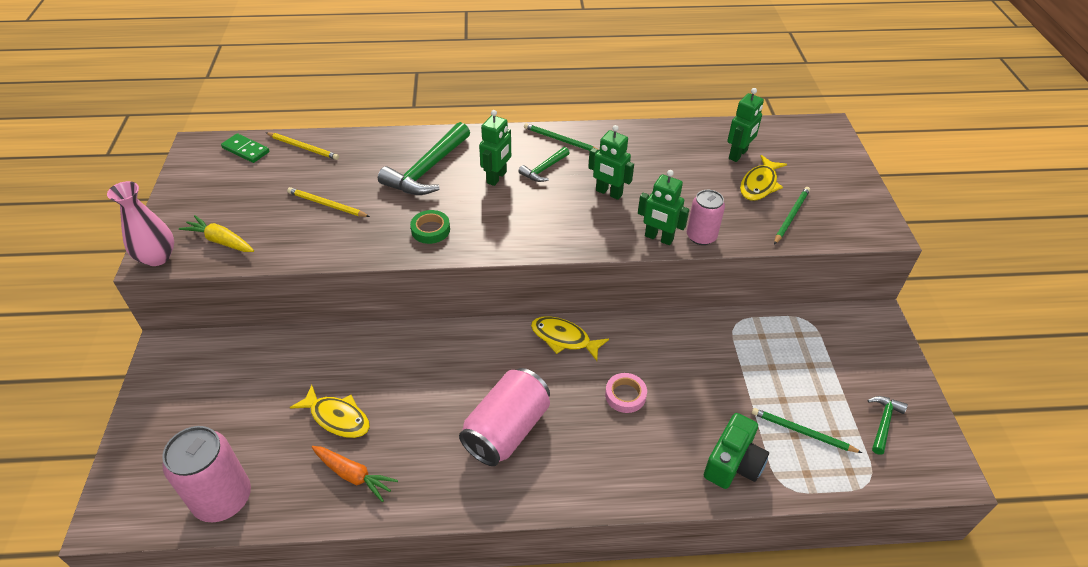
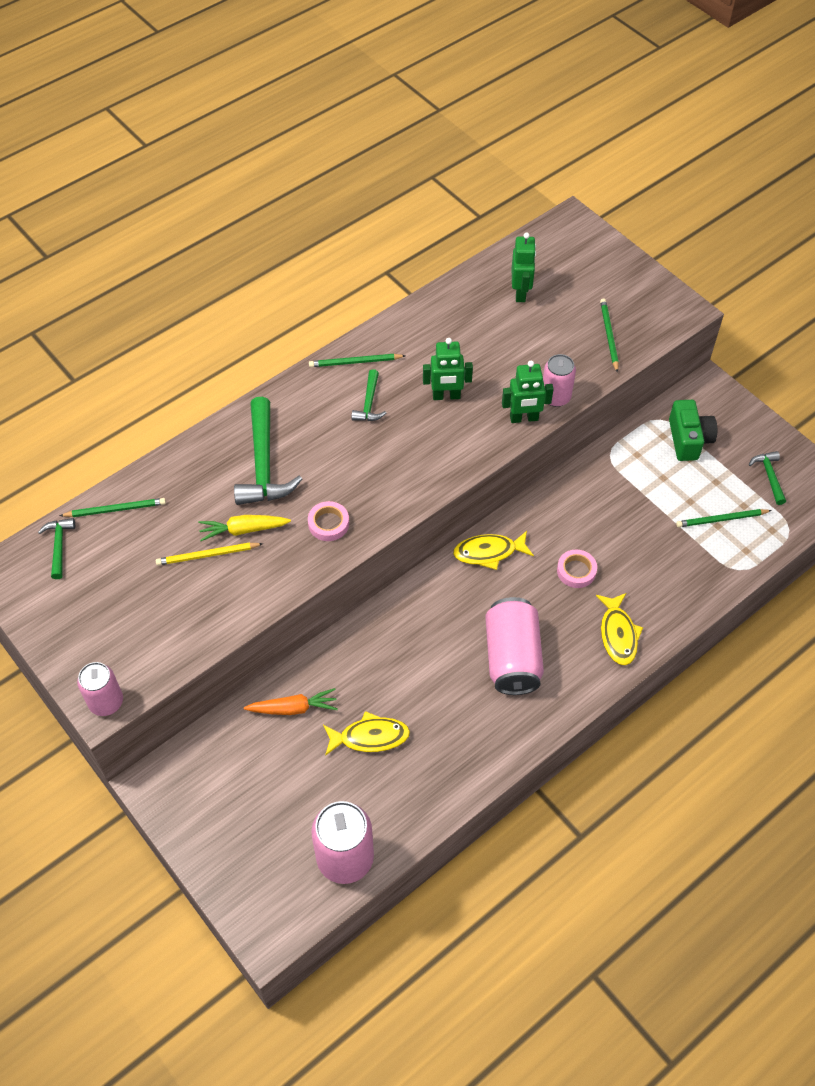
camera: 35 degrees left, 10 degrees up
(157, 257) = (106, 702): pink vase -> pink can
(220, 241) = (148, 650): yellow carrot -> yellow carrot (243, 530)
(246, 150) = (59, 546): green domino -> green hammer
(303, 147) = (115, 509): yellow pencil -> green pencil
(354, 475) = (429, 771): orange carrot -> orange carrot (294, 708)
(430, 230) = (328, 524): green tape -> pink tape
(497, 177) = (335, 436): green robot -> none
(733, 463) = (692, 575): green camera -> green camera (688, 439)
(759, 184) = (561, 316): yellow fish -> yellow fish (618, 634)

